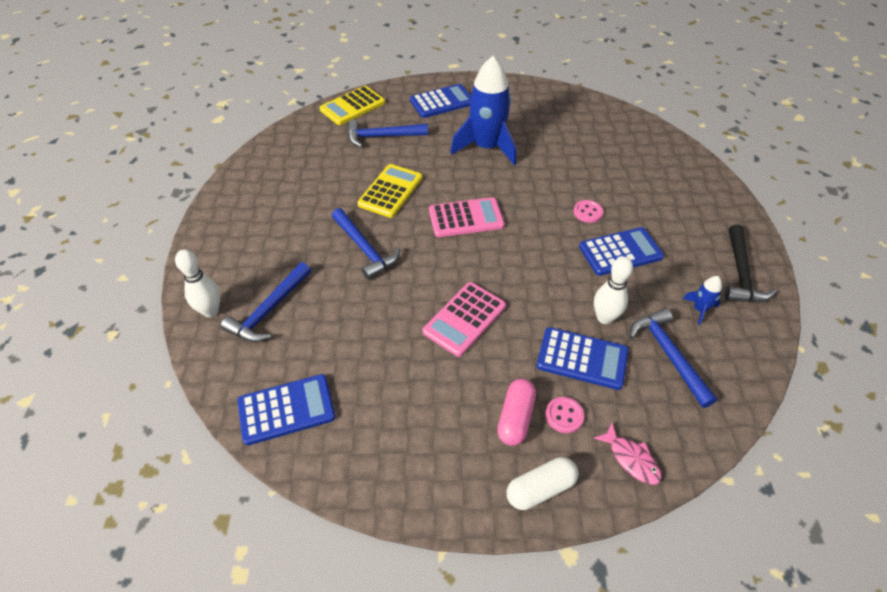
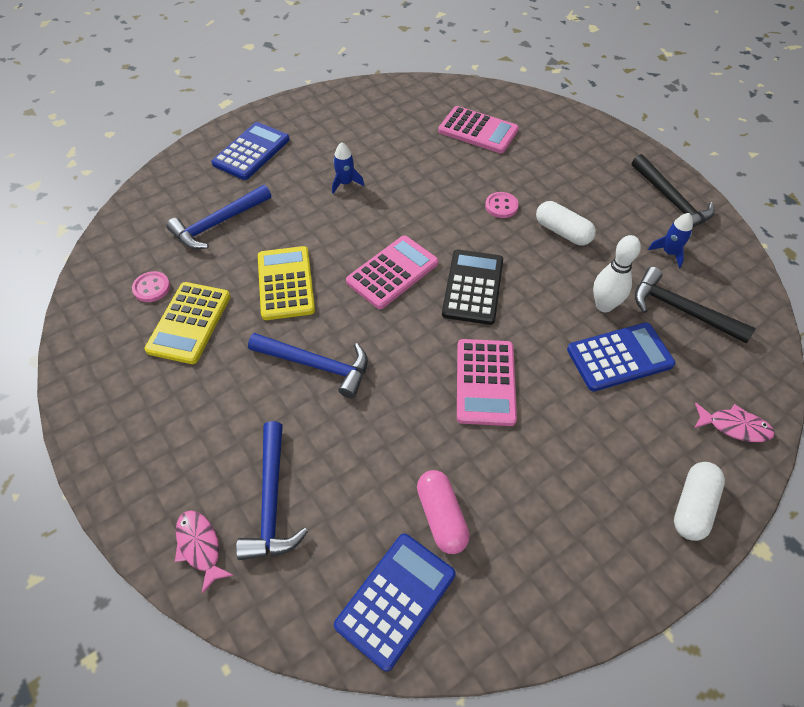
camera: 35 degrees left, 5 degrees up
(211, 311) = (200, 546): white bowling pin -> pink fish
(352, 106) = (149, 202): yellow calculator -> yellow calculator (189, 323)
(486, 147) = (345, 183): blue rocket -> blue rocket, size x0.42
(514, 255) = (473, 287): none -> black calculator
(515, 418) = (615, 453): pink capsule -> pink capsule (441, 517)
(564, 415) = (652, 422): pink button -> pink button (151, 288)
(619, 153) = (478, 131): none -> pink calculator
(620, 252) = (562, 232): blue calculator -> white capsule
(668, 354) = (681, 310): blue hammer -> black hammer

